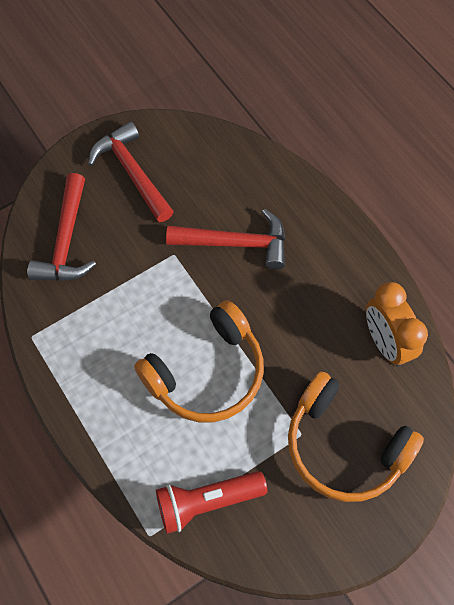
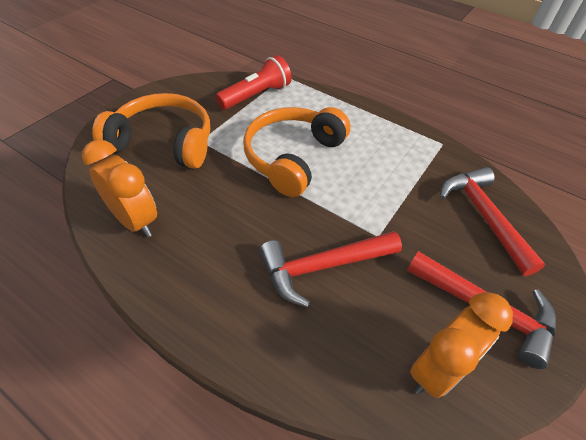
camera: 155 degrees right, 15 degrees down
(195, 151) = (437, 369): none -> orange clock

